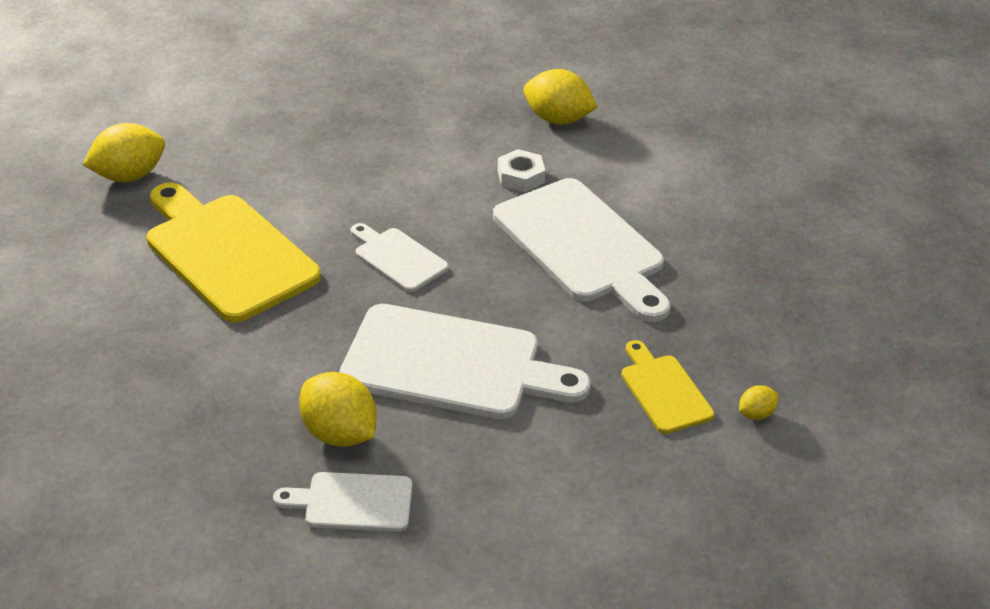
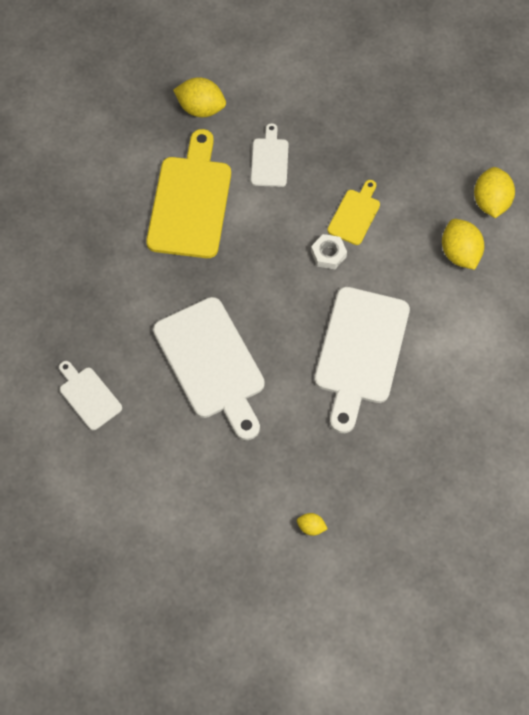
camera: 50 degrees right, 25 degrees up
(339, 433) = (123, 355): yellow lemon -> yellow lemon (490, 202)
(397, 258) = (262, 276): white cutting board -> white cutting board (269, 160)
(520, 176) = (387, 276): white nut -> white nut (328, 254)
(663, 391) = (286, 472): yellow cutting board -> yellow cutting board (355, 214)

